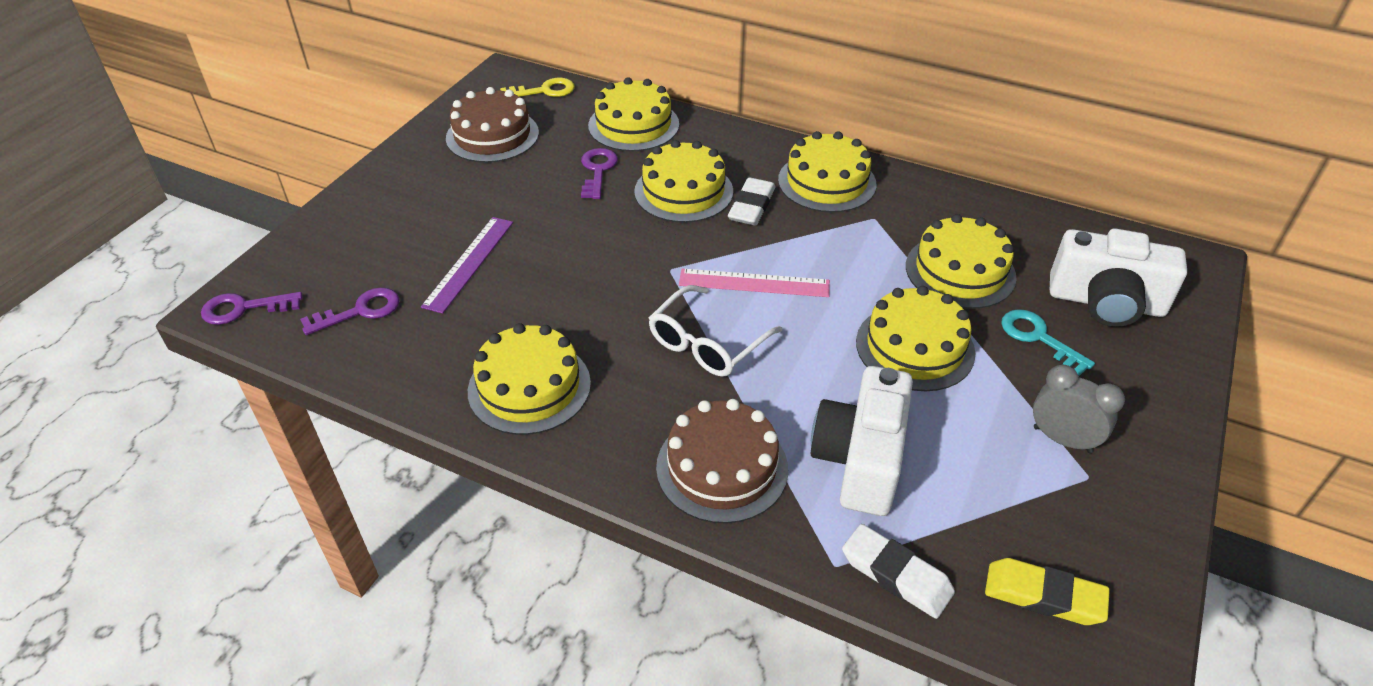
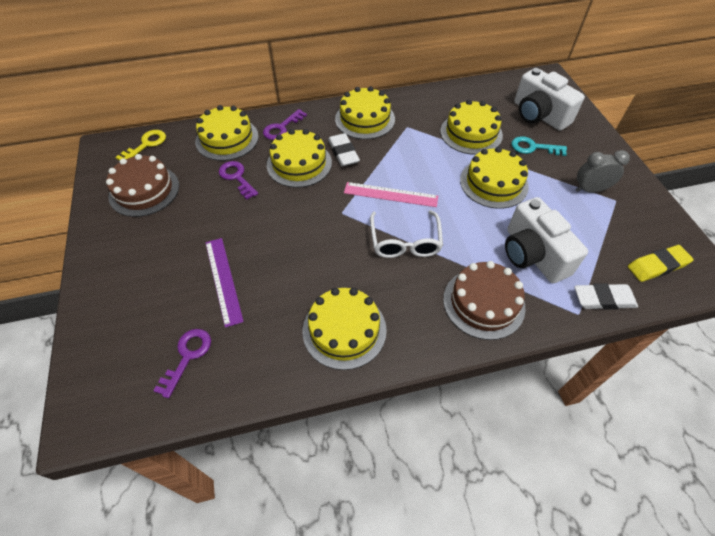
camera: 40 degrees left, 10 degrees up
(244, 308) = (98, 412): purple key -> purple key (282, 128)
(754, 283) = (390, 194): pink ruler -> pink ruler turned 45 degrees clockwise
(1106, 302) = (539, 115): white camera -> white camera turned 75 degrees clockwise

